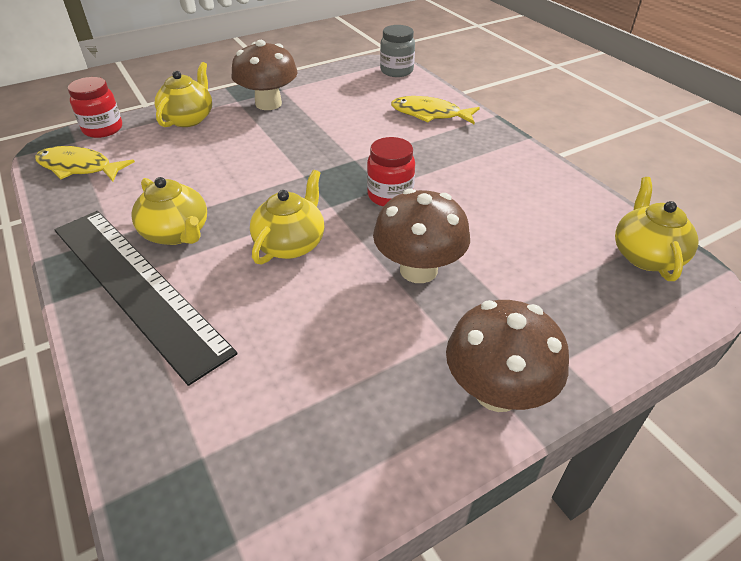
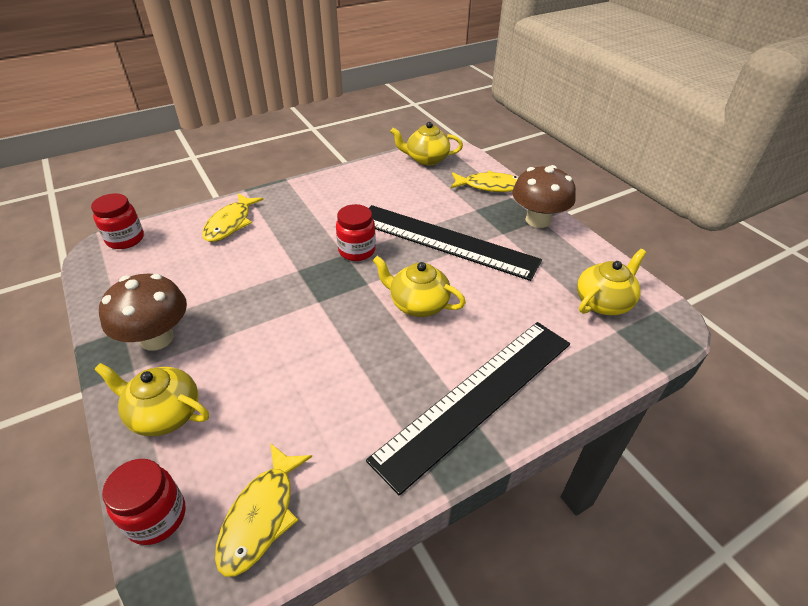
camera: 90 degrees left, 0 degrees up
(177, 233) = (403, 382): yellow teapot -> yellow teapot (604, 302)
(396, 71) = (125, 239): grey jar -> red jar
(418, 270) = (444, 241): brown mushroom -> black ruler
(590, 333) = (490, 186): none -> yellow fish

